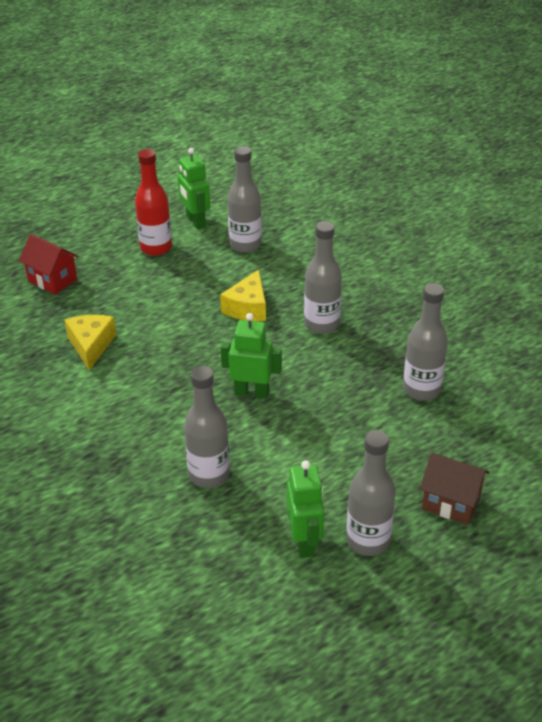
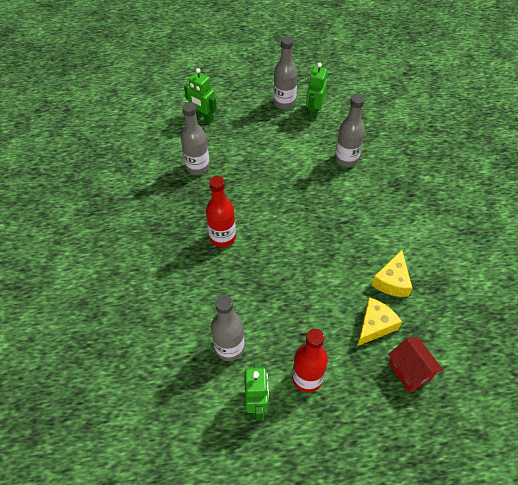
camera: 155 degrees left, 15 degrees up
(248, 307) = (264, 273): yellow cheese -> yellow cheese (374, 325)
(251, 392) = (298, 201): green robot -> green robot (203, 117)
(321, 324) = (222, 237): grey bottle -> red bottle
(451, 503) = (233, 105): brown house -> none

